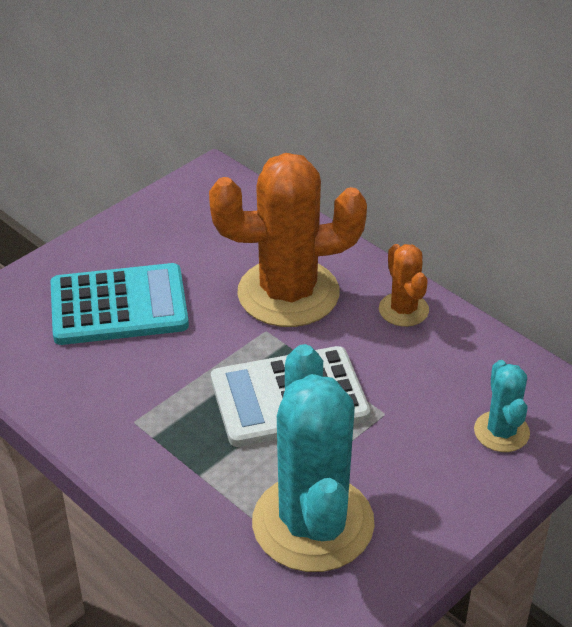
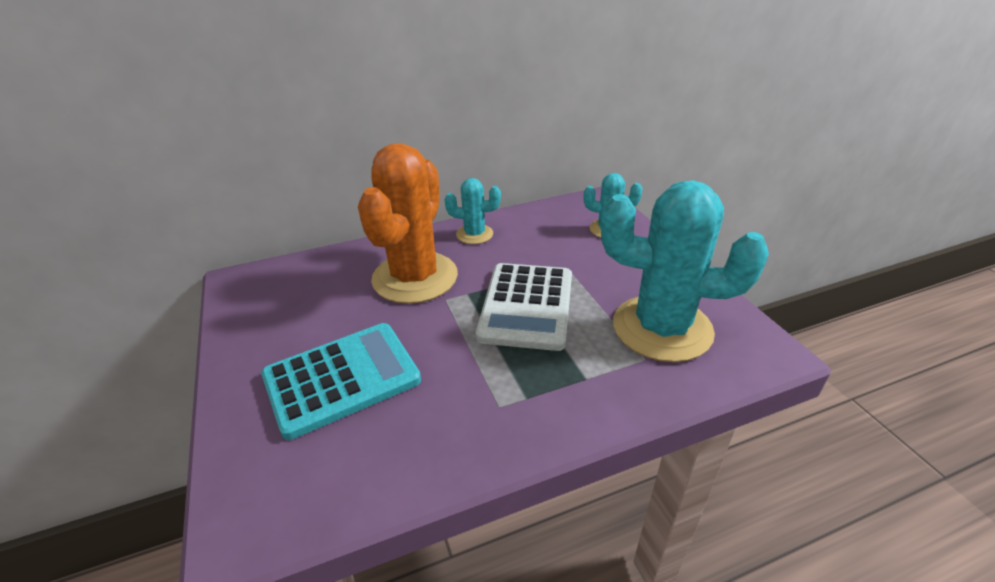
camera: 65 degrees left, 5 degrees down
(119, 306) = (342, 378): turquoise calculator -> turquoise calculator turned 45 degrees clockwise
(403, 310) = (474, 234): orange cactus -> turquoise cactus

